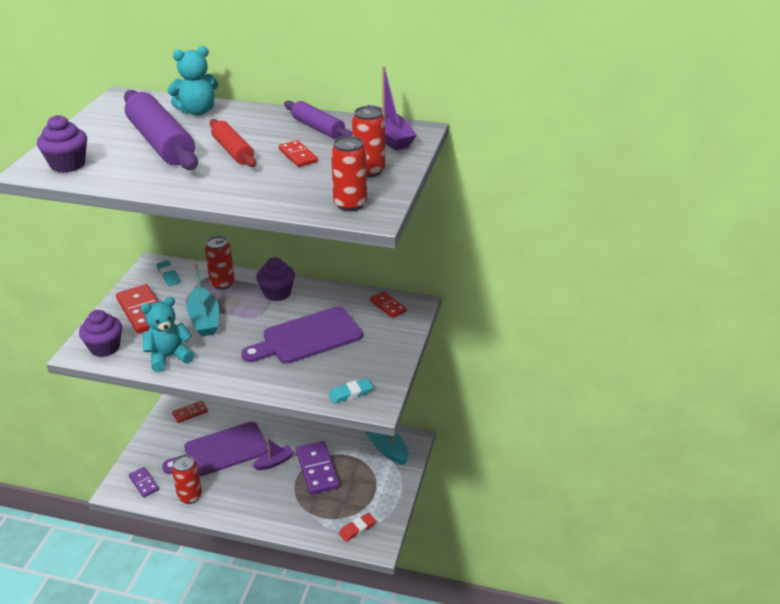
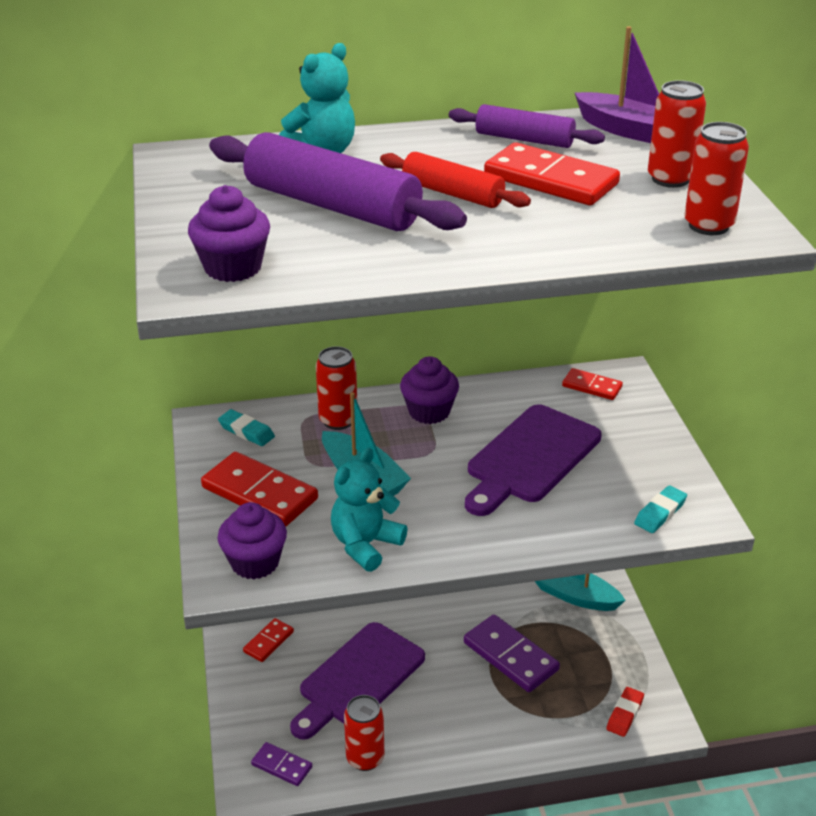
camera: 25 degrees left, 0 degrees up
(274, 462) = (444, 667): purple boat -> none
(298, 156) = (550, 180): red domino -> red domino, size x1.79

